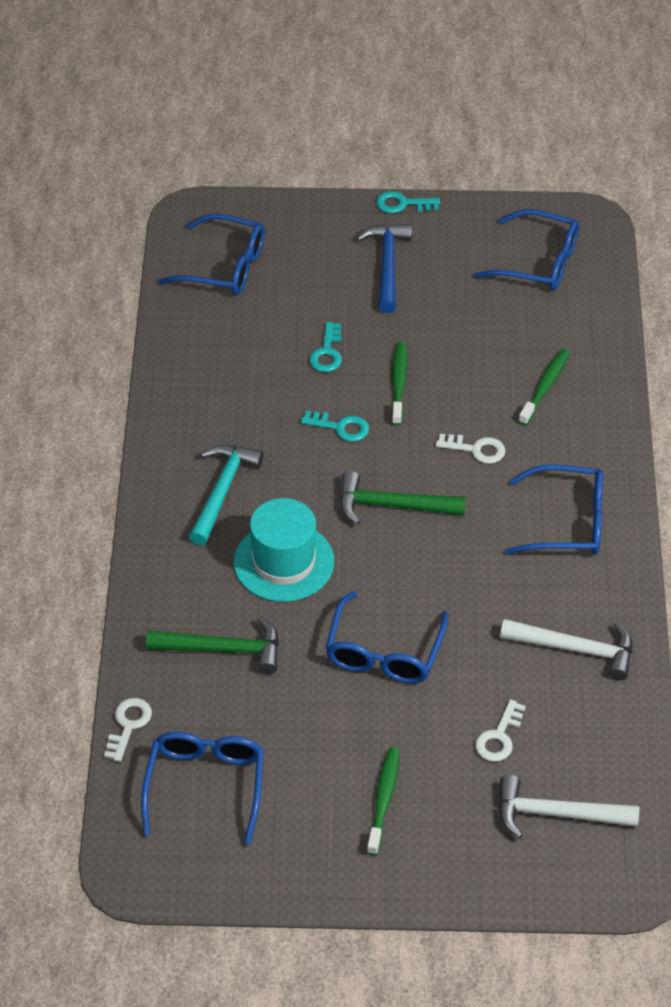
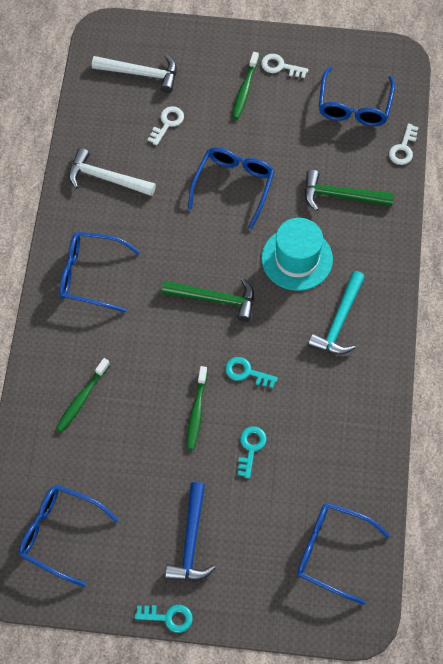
camera: 175 degrees left, 15 degrees up
(476, 449) = (146, 343): white key -> white key (280, 66)

